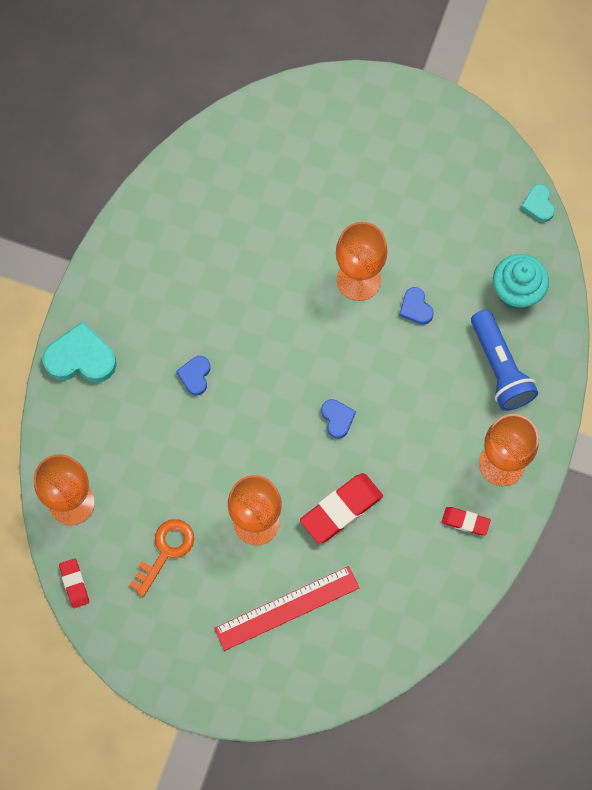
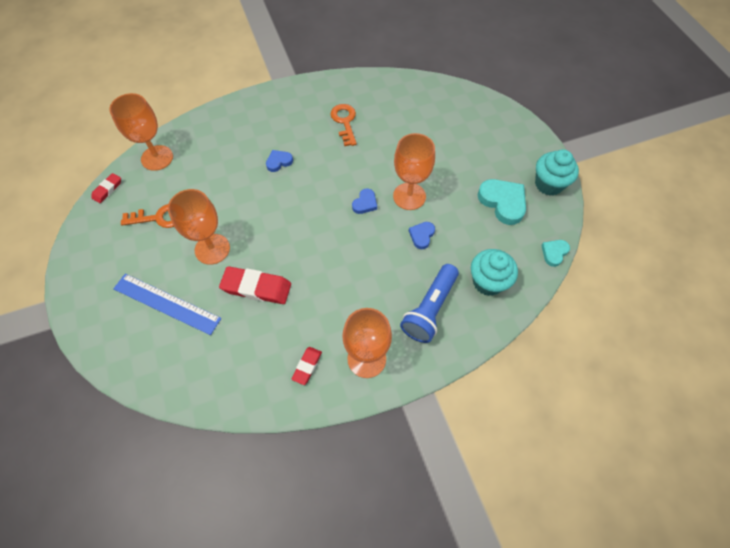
camera: 50 degrees right, 10 degrees down
(81, 358) = (245, 110): turquoise heart -> turquoise heart (503, 202)
(198, 263) = (344, 122): none -> orange key
(287, 608) = (166, 303): red ruler -> blue ruler
(337, 419) = (314, 245): blue heart -> blue heart (365, 203)
(462, 134) = (548, 184): none -> turquoise cupcake
(465, 522) = (307, 366): red eraser -> red eraser turned 45 degrees clockwise

